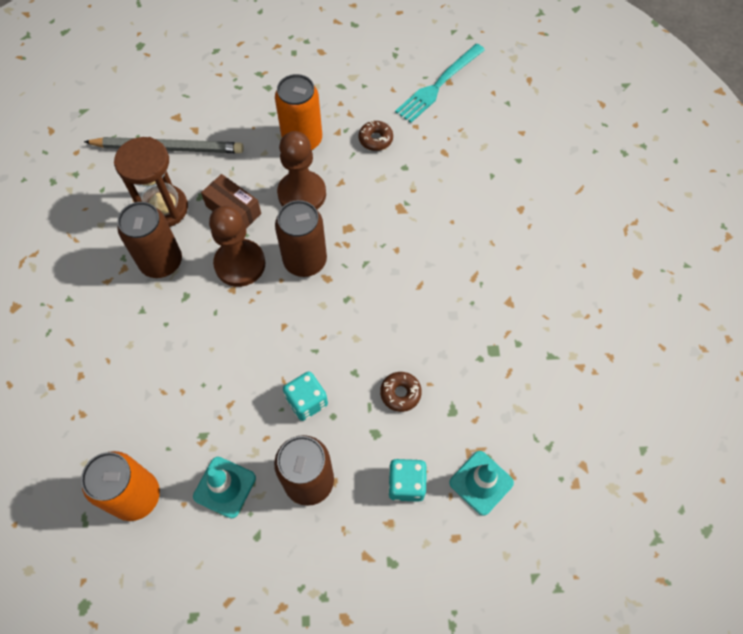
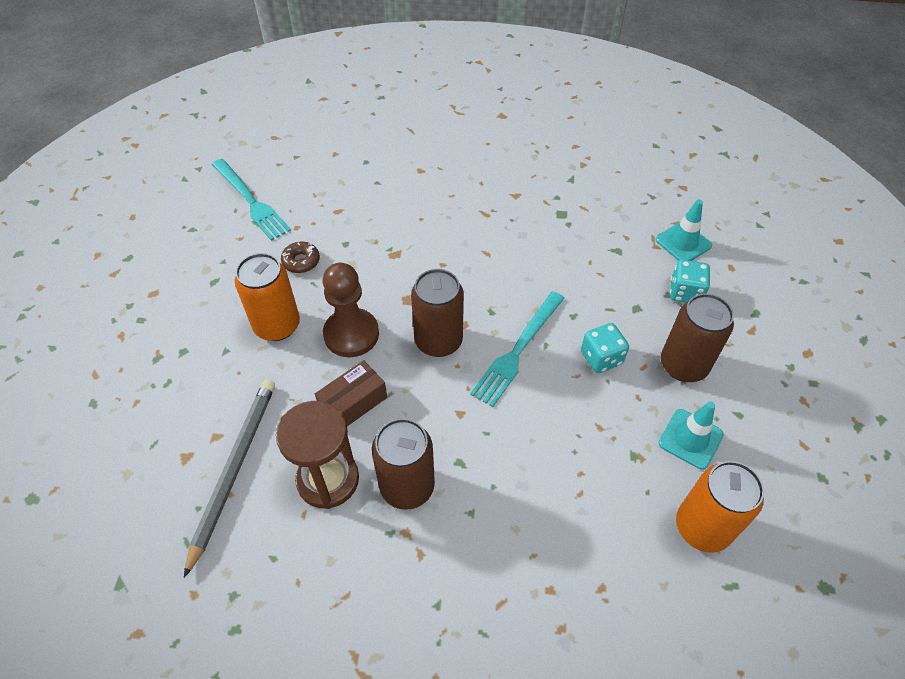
camera: 80 degrees left, 10 degrees down
(240, 264) = (429, 402): brown pawn -> none
(304, 327) = (517, 350): none -> turquoise fork
(400, 393) = (598, 284): brown donut -> none

